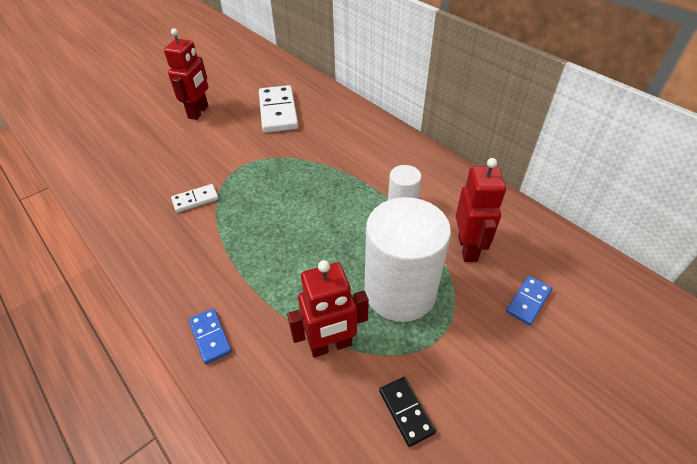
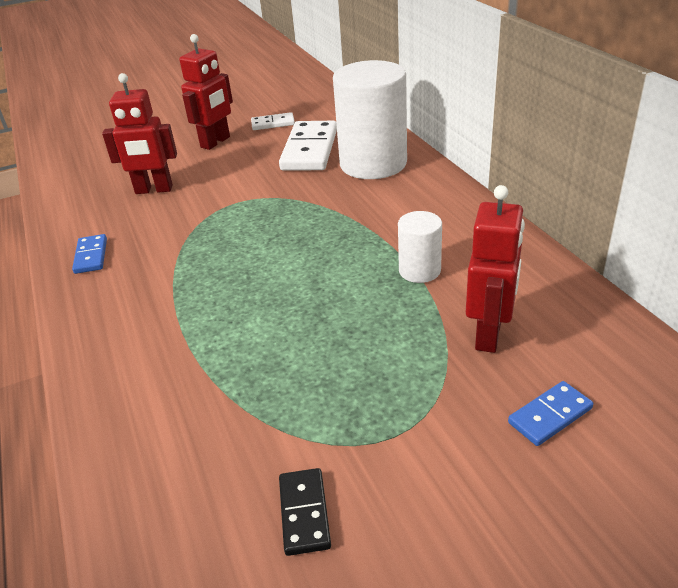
camera: 20 degrees right, 10 degrees down
(195, 200) = (166, 231): white domino -> white domino (273, 123)
(210, 337) = (108, 376): blue domino -> blue domino (91, 256)
(331, 345) = (245, 414): red robot -> red robot (154, 190)
(400, 291) = (366, 370): white cylinder -> white cylinder (373, 164)

